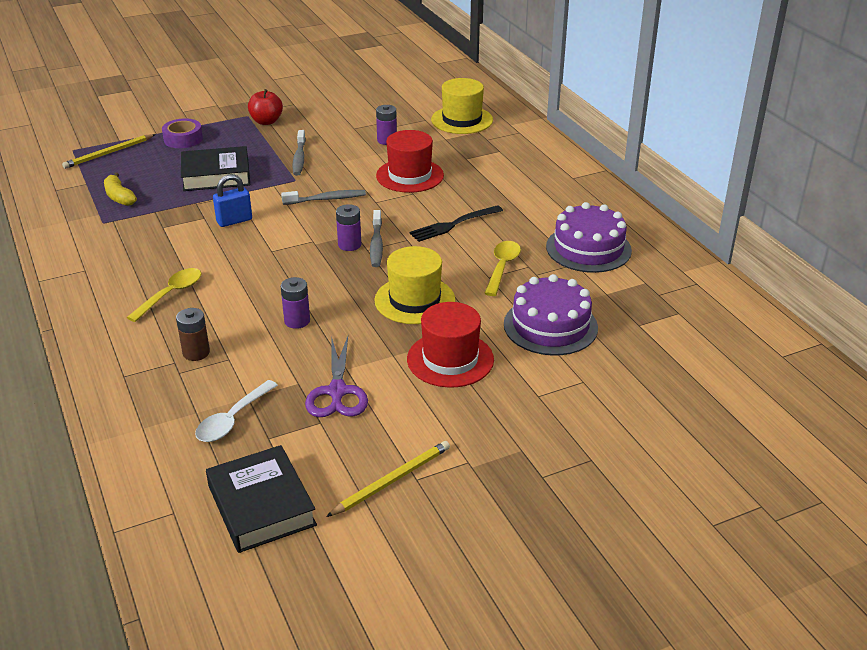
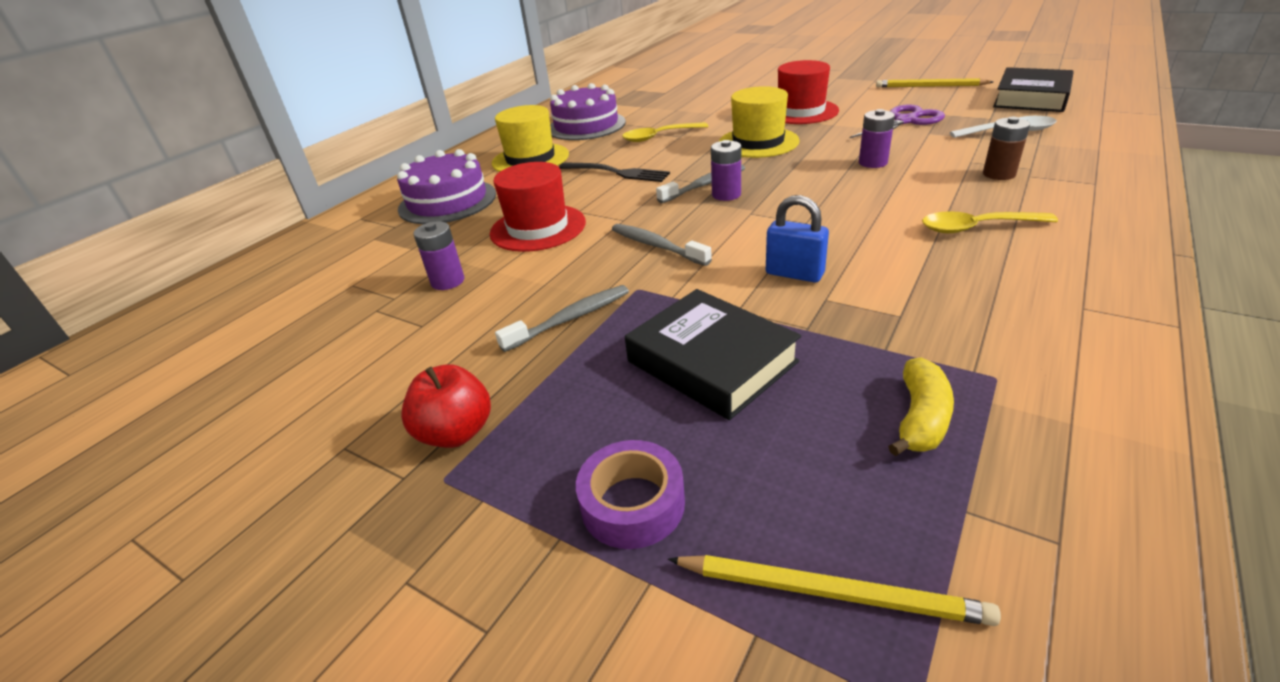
camera: 120 degrees left, 0 degrees up
(462, 120) = (340, 260): yellow hat -> yellow hat (530, 159)
(550, 326) = (708, 105): purple cake -> purple cake (447, 201)

